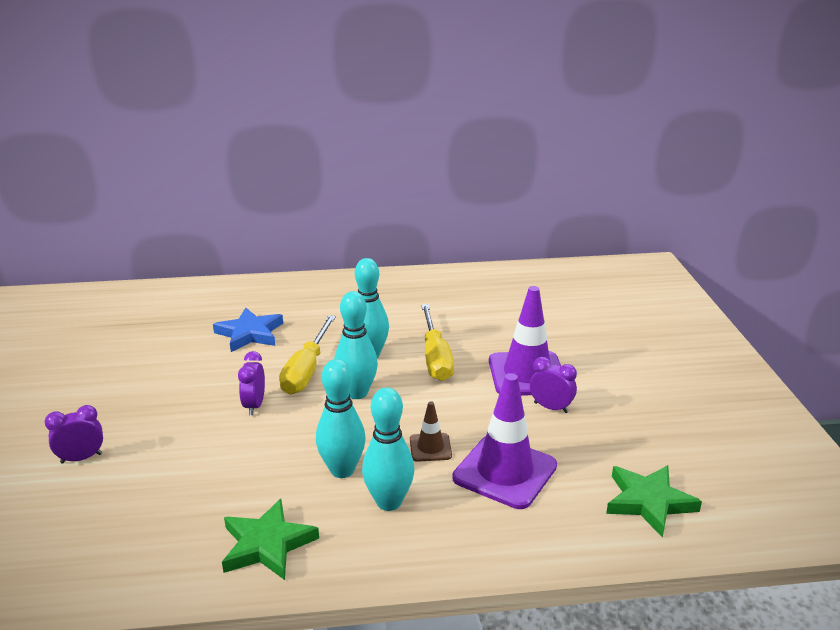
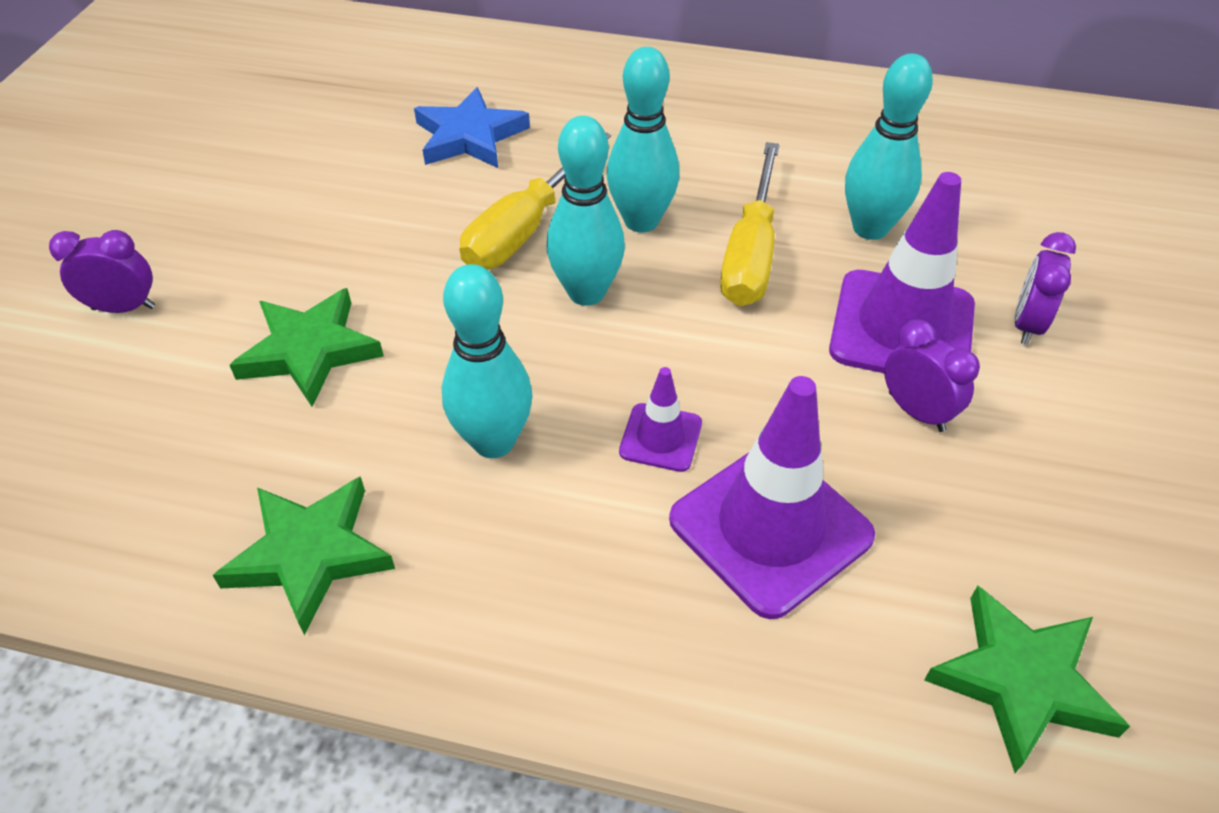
camera: 20 degrees right, 20 degrees up
(212, 453) = (310, 351): none -> green star
(254, 405) = (414, 276): purple clock -> purple clock (1027, 324)
(389, 502) = (540, 530): turquoise bowling pin -> turquoise bowling pin (870, 228)
(430, 447) = (660, 437): brown traffic cone -> purple traffic cone

